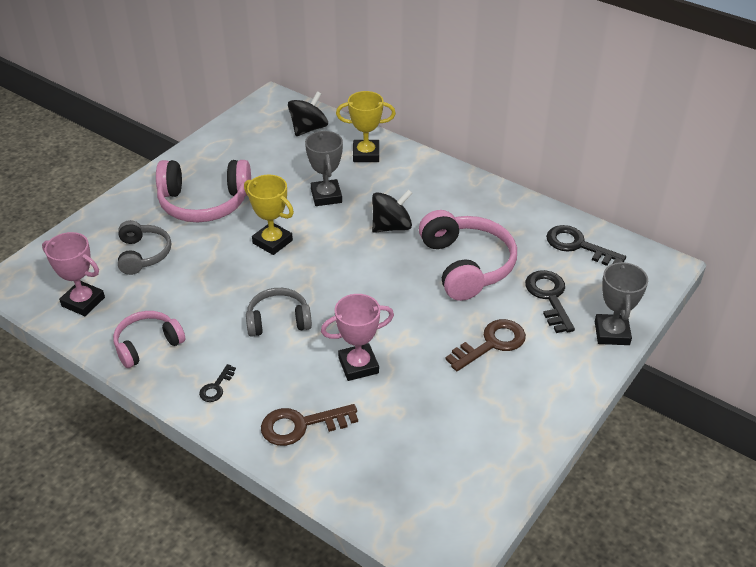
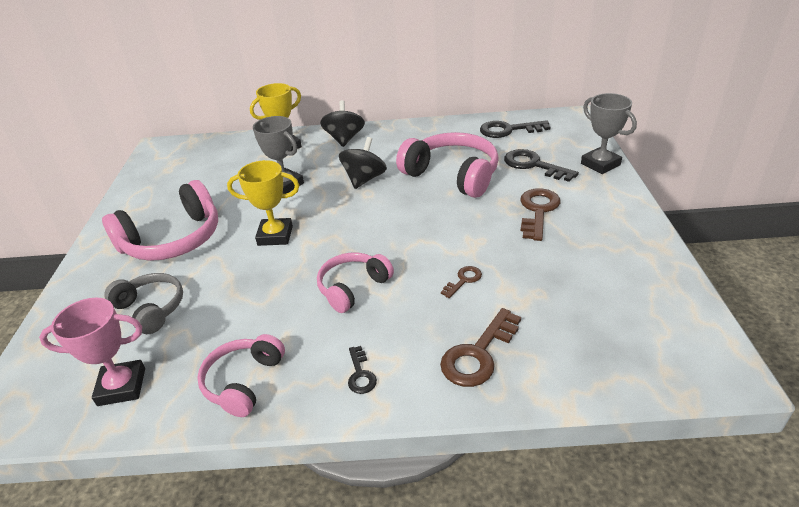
camera: 35 degrees left, 5 degrees down
(278, 321) = (353, 288): grey headphones -> pink headphones
(308, 129) = (215, 152): black spinning top -> black spinning top (344, 139)
(358, 365) = (463, 280): pink trophy -> brown key

